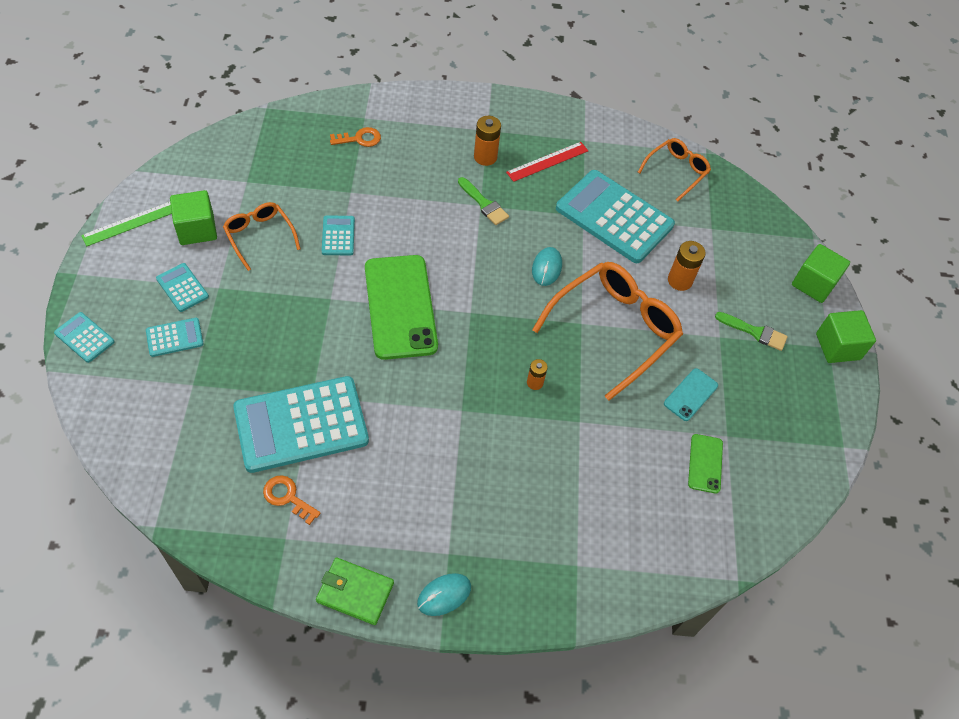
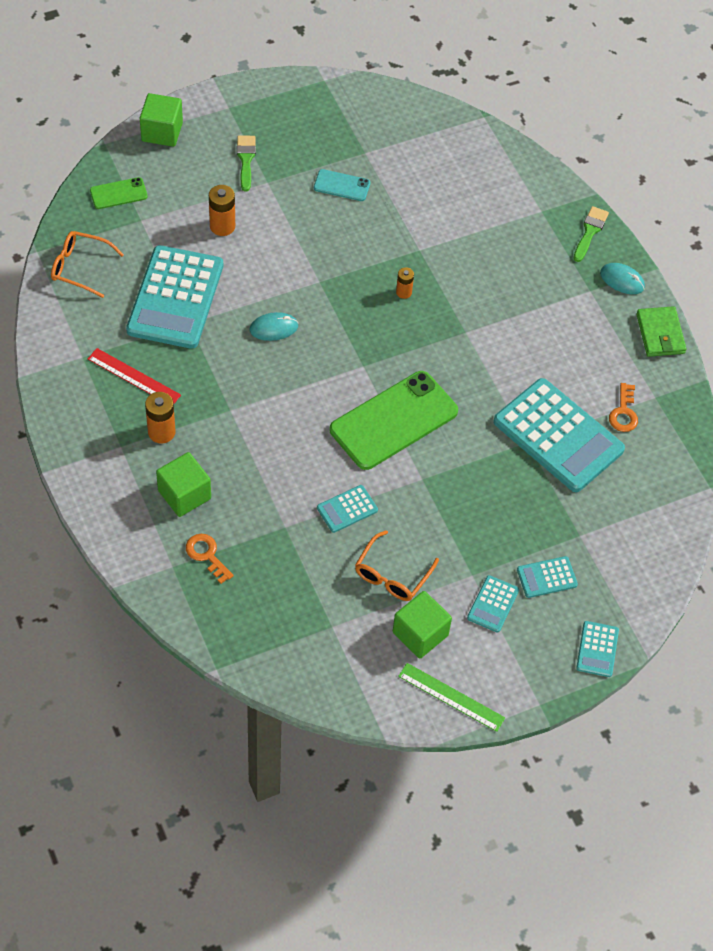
camera: 115 degrees left, 0 degrees up
(174, 337) = (546, 577): turquoise calculator -> turquoise calculator turned 60 degrees counterclockwise
(484, 204) = (226, 407): green brush -> green brush (590, 232)
(614, 330) = (310, 256): orange glasses -> none
(705, 463) = (400, 160): green phone -> green phone (118, 194)
(838, 346) = (223, 102): green cube -> green cube (184, 494)

